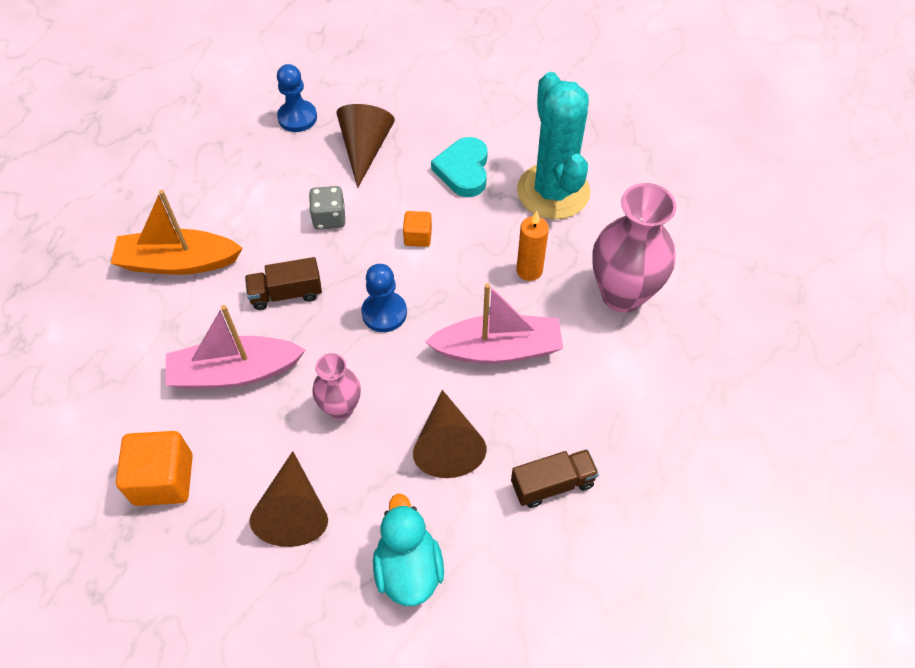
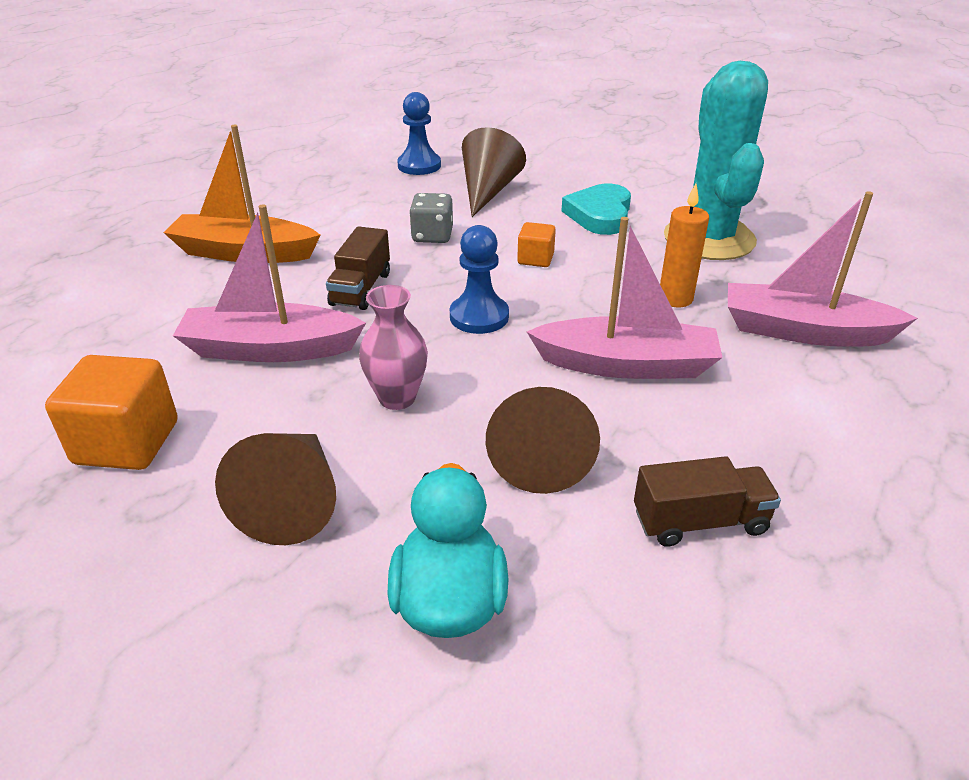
camera: 10 degrees right, 20 degrees down
(286, 293) = (361, 289): brown truck -> brown truck turned 75 degrees counterclockwise
(622, 294) = (803, 331): pink vase -> pink boat

